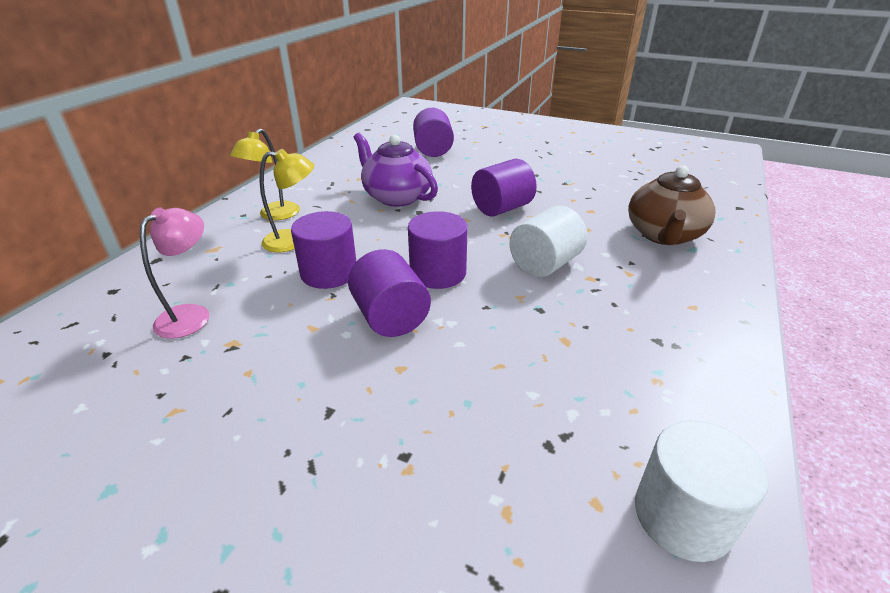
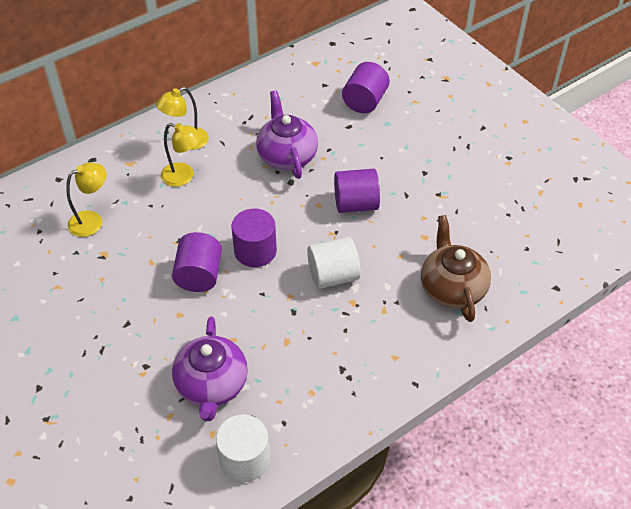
camera: 30 degrees right, 15 degrees up
(191, 315) = (92, 220): pink lamp -> yellow lamp
(329, 273) = (187, 219): purple cylinder -> none
(527, 433) = (212, 385): none -> purple teapot
(663, 235) = (452, 288): brown teapot -> brown teapot turned 120 degrees clockwise

